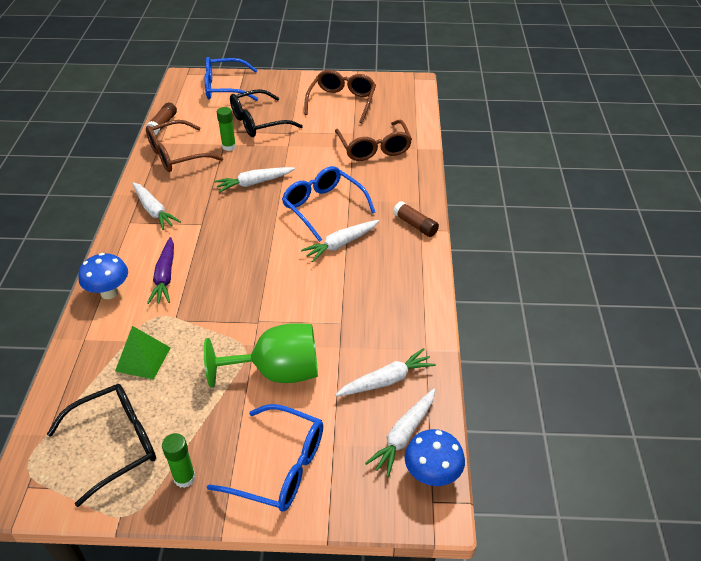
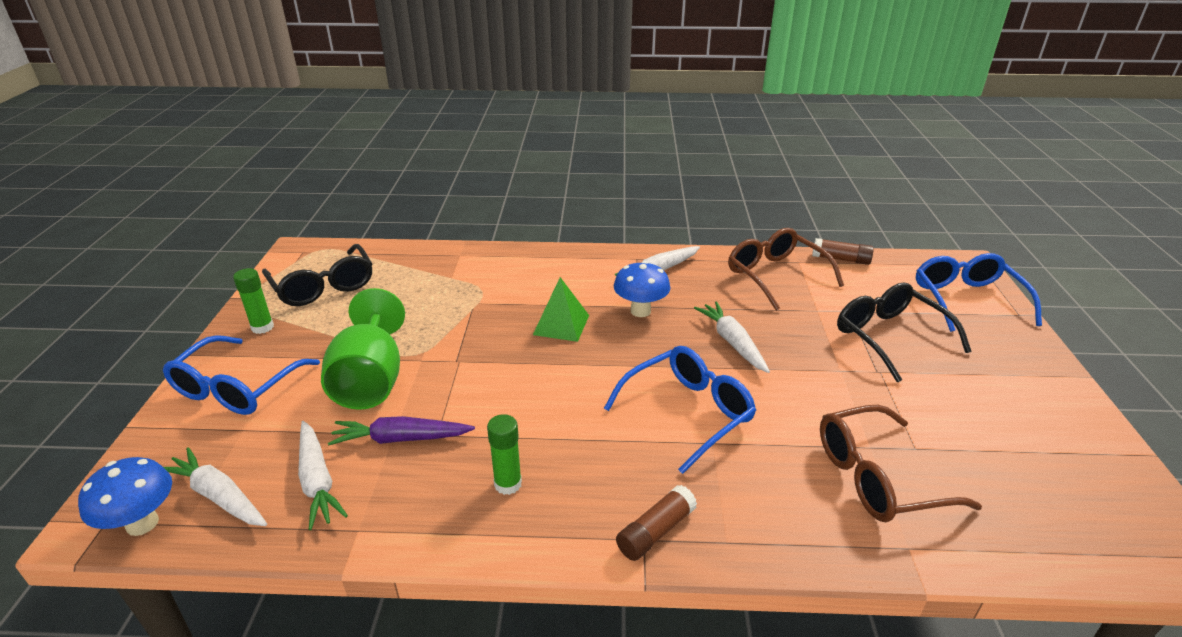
camera: 90 degrees right, 10 degrees down
(109, 293) = (522, 260): blue mushroom -> blue mushroom (640, 311)
(143, 359) = (423, 289): green pyramid -> green pyramid (561, 324)
(165, 276) = (543, 290): purple carrot -> purple carrot (401, 439)
(229, 146) = (812, 315): green glue stick -> green glue stick (508, 484)
(341, 244) = (601, 433): white carrot -> none
(342, 102) = (1016, 432): brown glasses -> none

